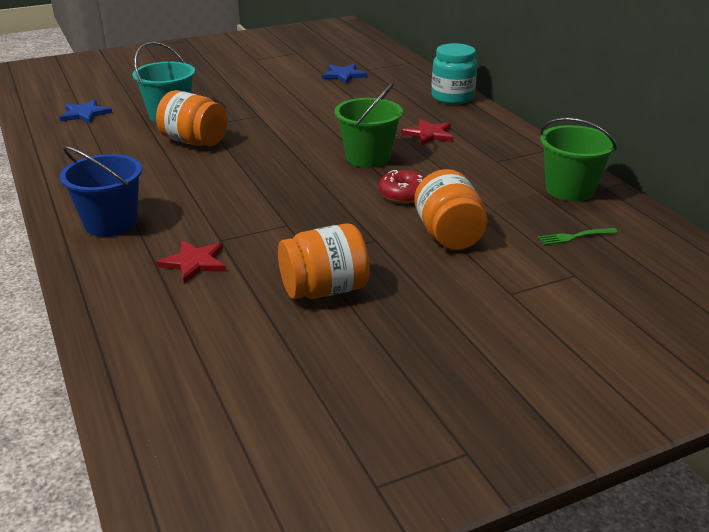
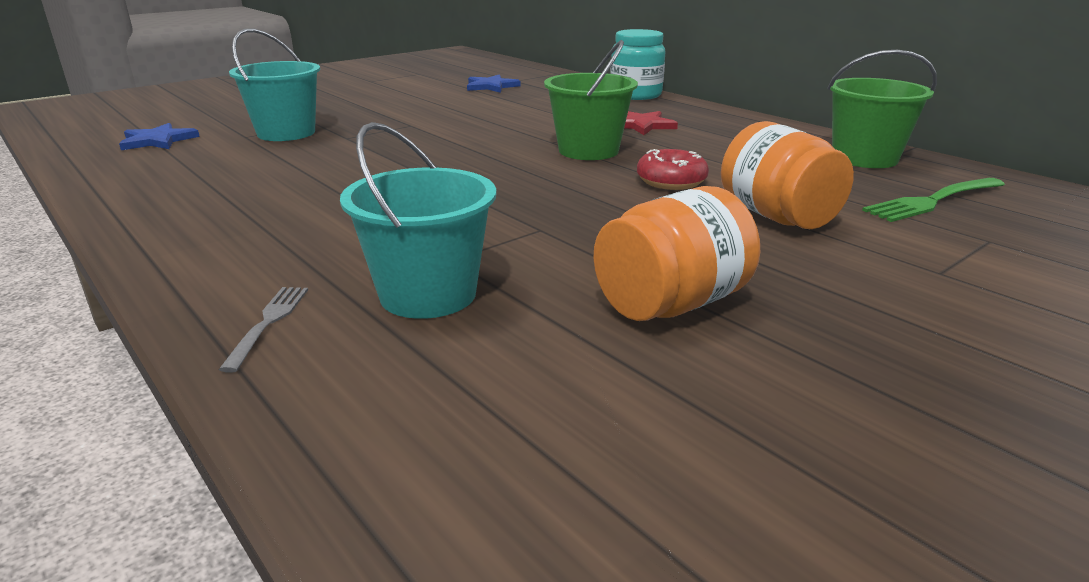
camera: 15 degrees left, 5 degrees down
(104, 268) = (268, 323): none -> grey fork
(111, 223) = (252, 258): blue bucket -> none
(194, 141) = (337, 155): orange jar -> none
(194, 263) = (428, 294): red star -> turquoise bucket
(574, 237) = (932, 201): green fork -> green fork, size x1.65

